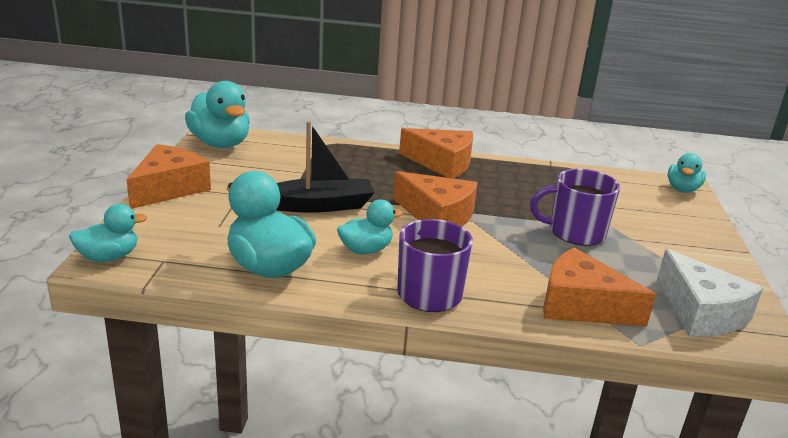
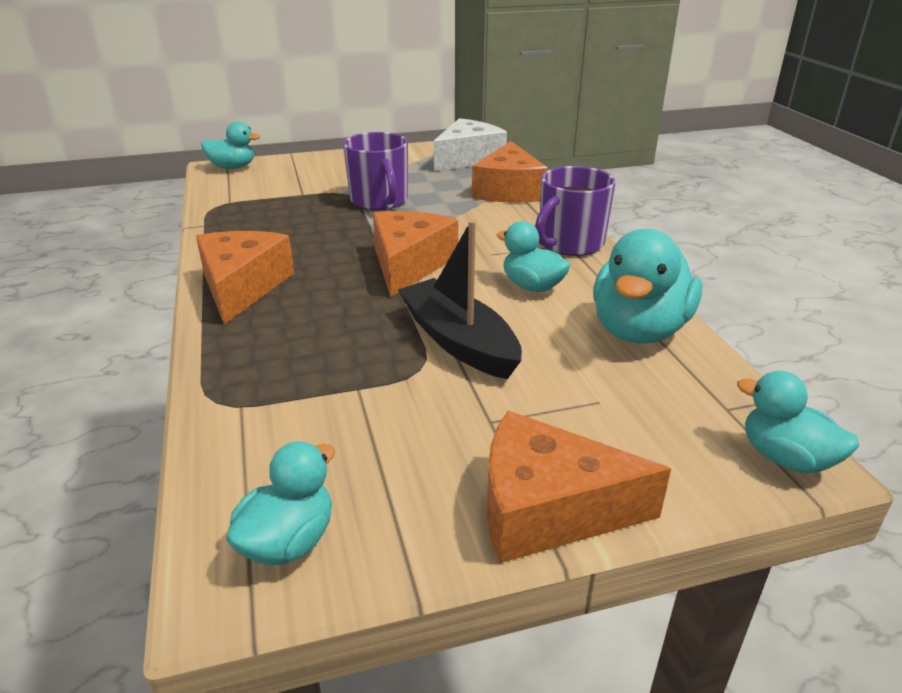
camera: 110 degrees left, 5 degrees up
(220, 143) = (288, 541): turquoise duck -> turquoise duck, size x0.59

